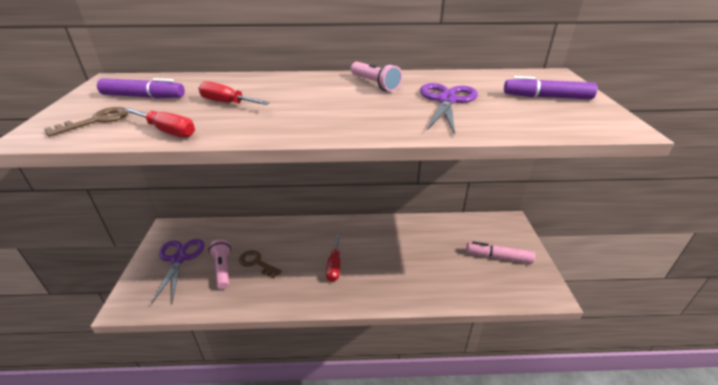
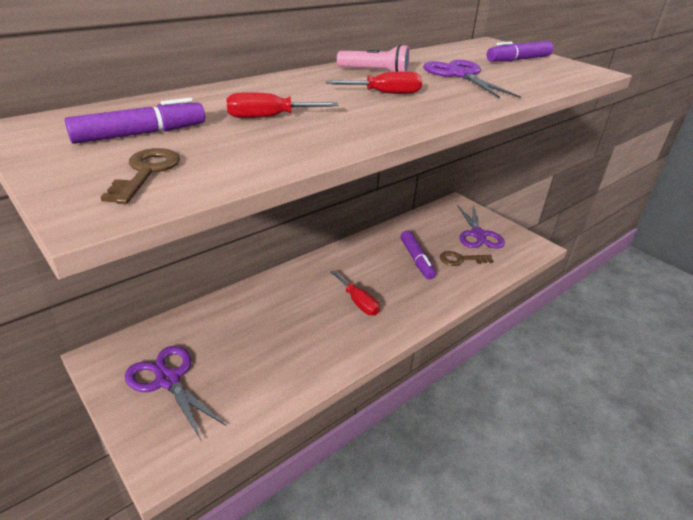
camera: 40 degrees left, 0 degrees up
(168, 131) = (272, 157): red screwdriver -> red screwdriver (385, 93)
(222, 269) = (241, 362): pink flashlight -> none
(257, 263) = (274, 337): brown key -> brown key (461, 259)
(416, 254) = (416, 260): none -> purple marker
(498, 257) = (478, 234): pink marker -> purple scissors

